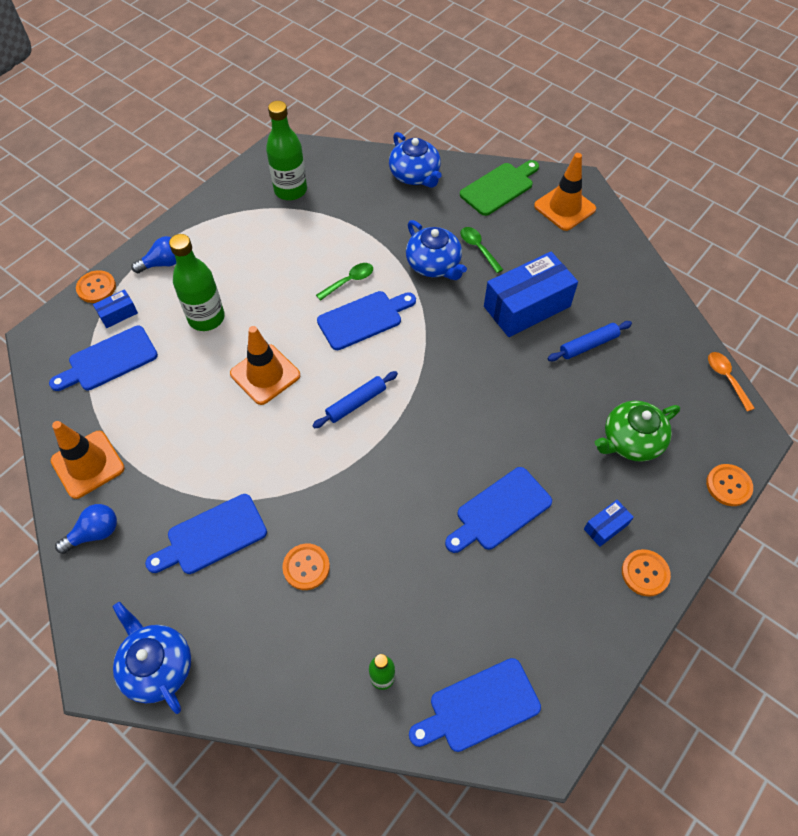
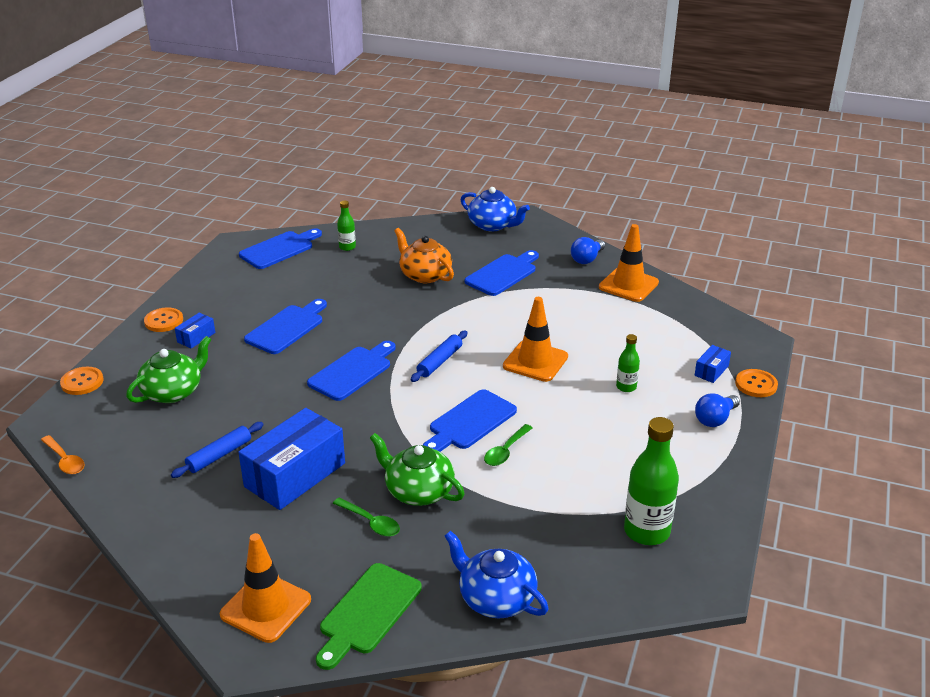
camera: 160 degrees right, 25 degrees down
(109, 360) = (681, 340): blue cutting board -> blue cutting board (353, 372)
(206, 318) = (626, 387): green bottle -> green bottle, size x0.52
(306, 567) = (425, 275): orange button -> orange teapot
(434, 264) = (418, 491): blue teapot -> green teapot

